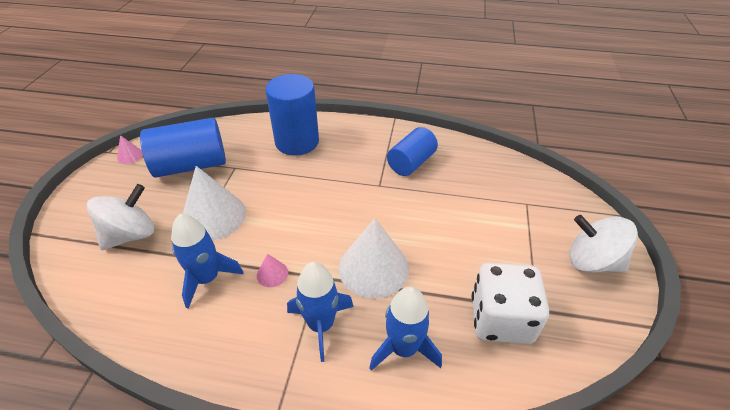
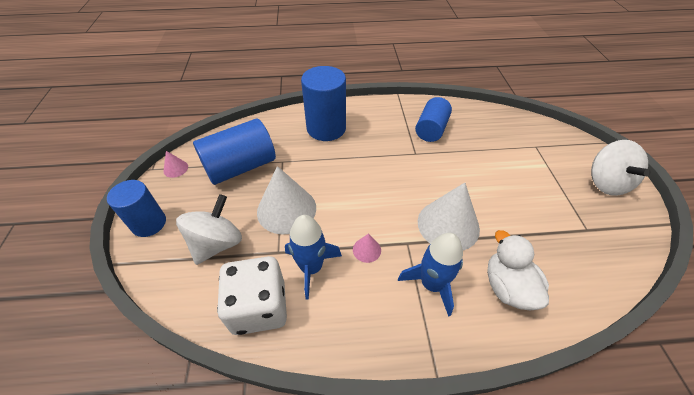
camera: 15 degrees left, 5 degrees up
(80, 202) = (149, 223): none -> blue cylinder
(403, 348) = (507, 287): blue rocket -> white duck
(501, 319) = (566, 244): white dice -> white dice (259, 307)
(592, 261) = (606, 182): white spinning top -> white spinning top turned 105 degrees counterclockwise

